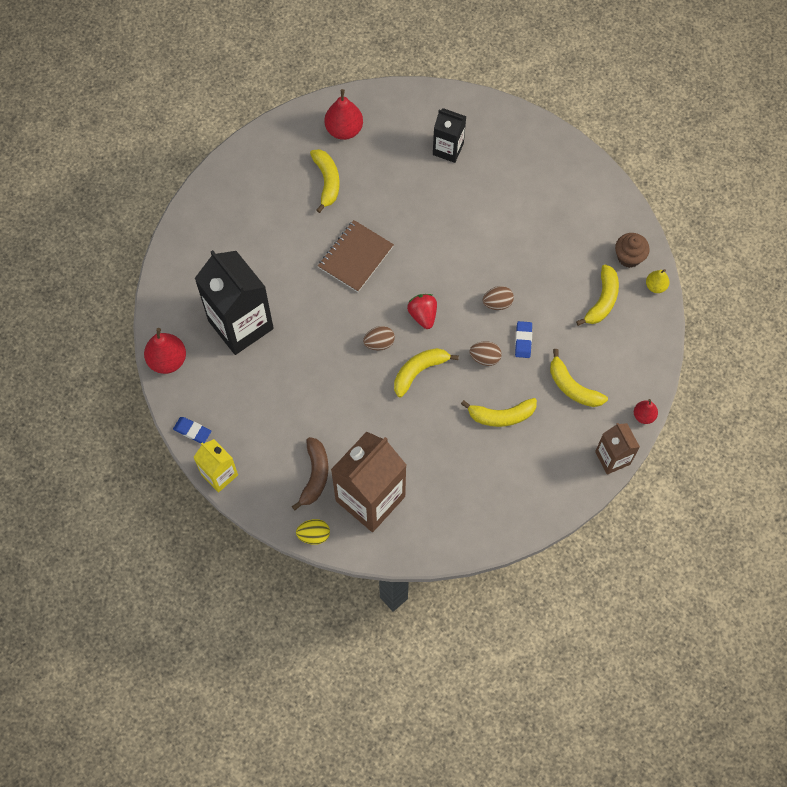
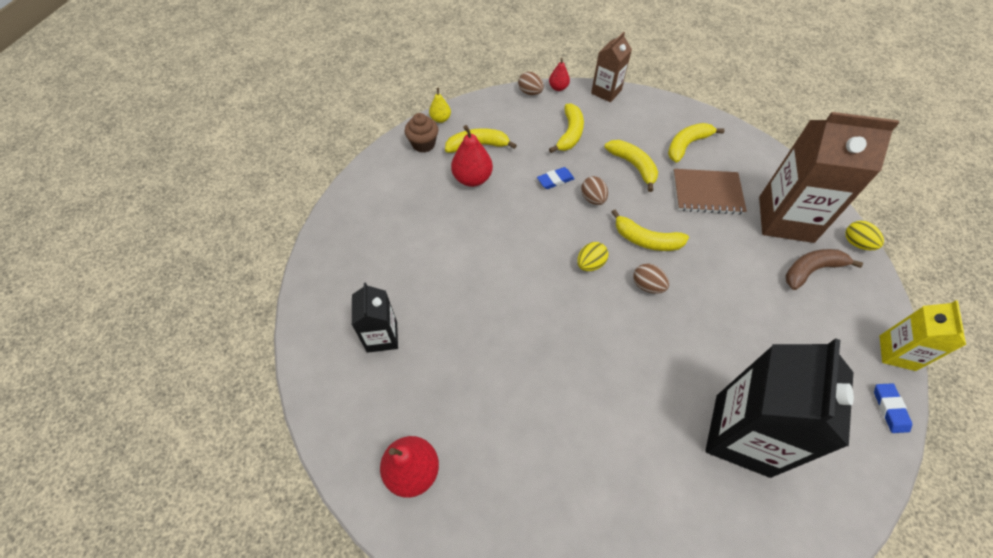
camera: 120 degrees left, 10 degrees down
(167, 360) = (853, 494): red pear -> red pear (472, 179)
(327, 181) = (499, 447): yellow banana -> yellow banana (687, 145)
(355, 257) = (573, 359): brown notebook -> brown notebook (707, 193)
(423, 315) = (590, 264): red strawberry -> yellow egg
(497, 303) = (533, 213): brown egg -> brown egg (530, 92)

